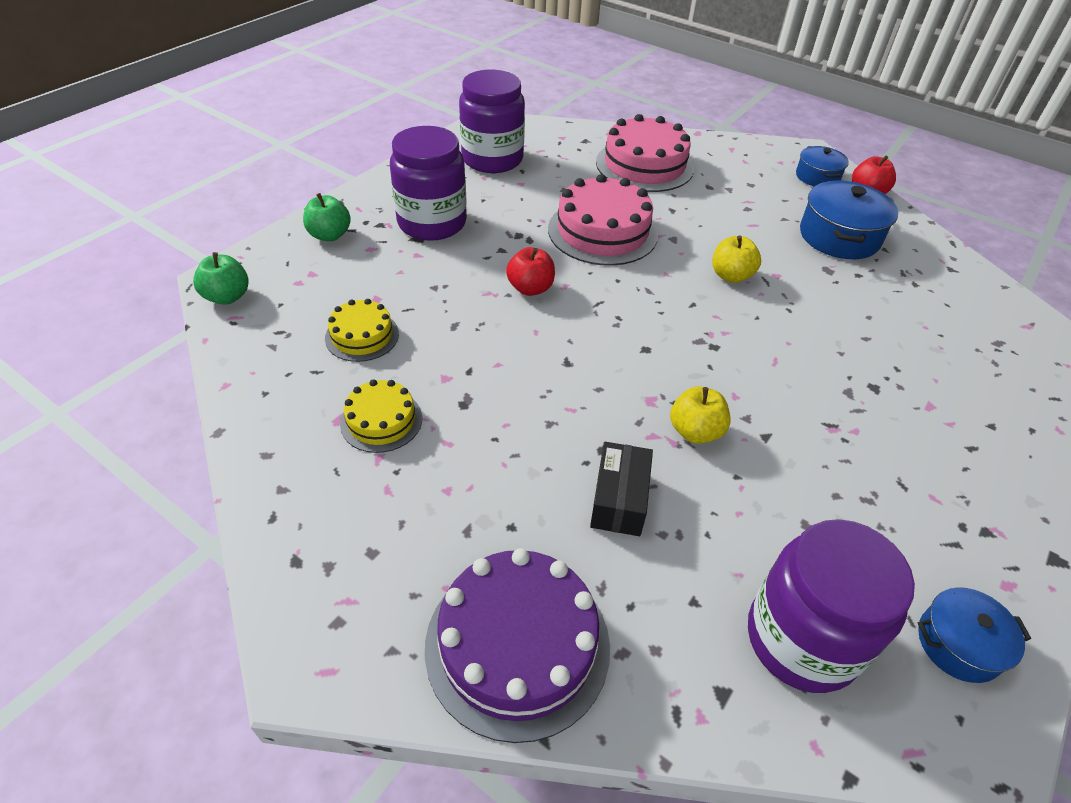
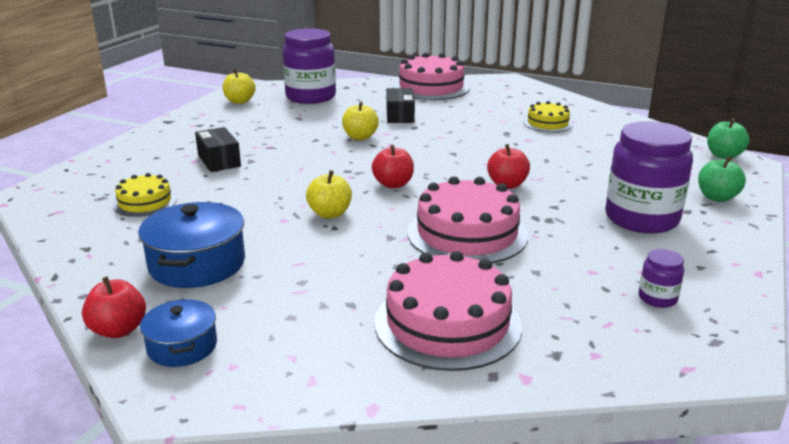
camera: 170 degrees right, 20 degrees down
(362, 336) = (603, 149): yellow cake -> yellow cake (145, 202)
(492, 159) = (657, 298): purple jar -> purple jar, size x0.44
(517, 645) = (431, 87): purple cake -> pink cake
(660, 310) = (393, 184): none -> red apple
(894, 400) = (219, 160): none -> black box
(958, 644) = (240, 101): blue pot -> yellow apple

